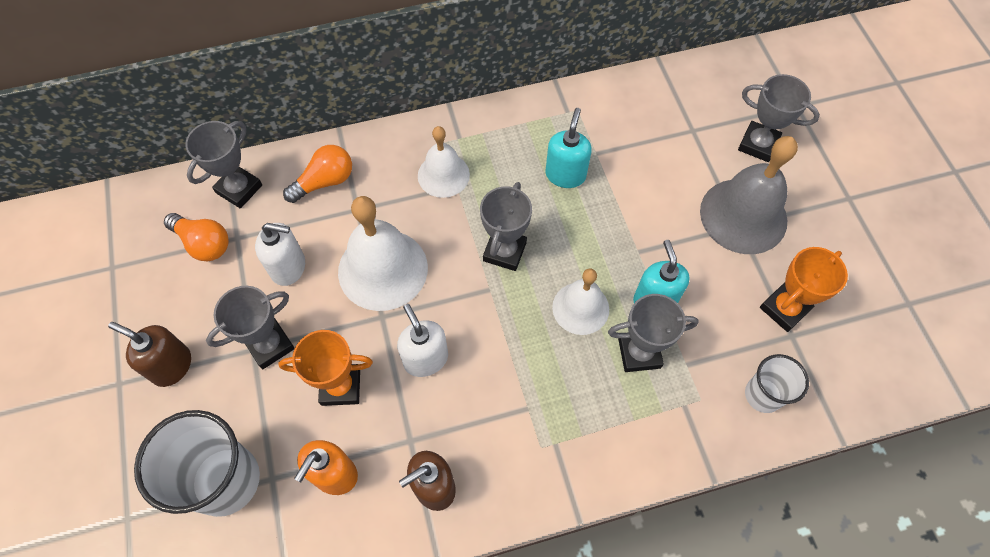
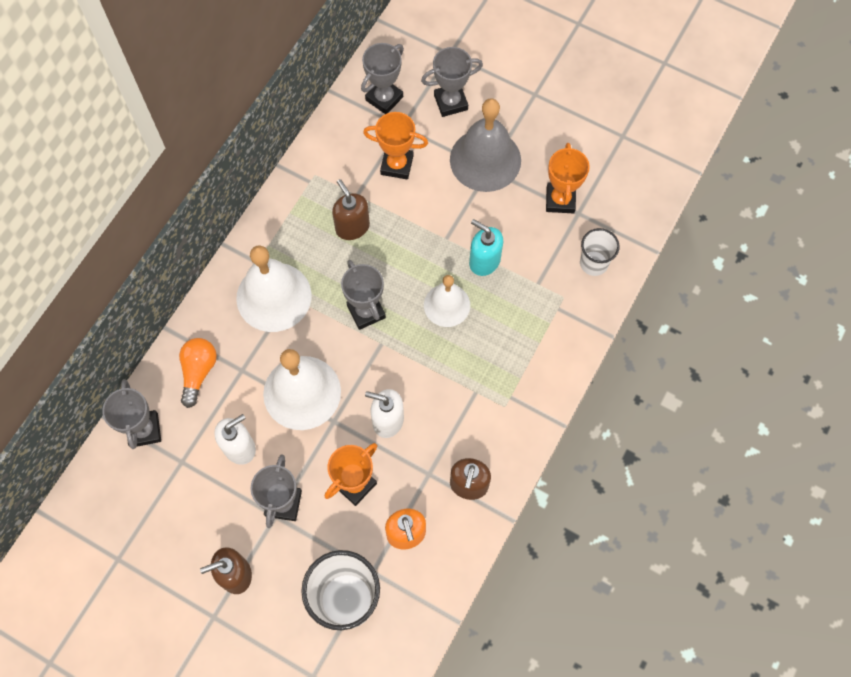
camera: 45 degrees left, 5 degrees up
(203, 243) = (163, 486): orange light bulb -> none
(443, 175) = (274, 296): white bell -> white bell, size x1.61
(565, 174) = (352, 227): turquoise soap dispenser -> brown soap dispenser
(639, 353) = (506, 301): grey trophy -> grey trophy (384, 98)
(656, 157) = (397, 165): none -> orange trophy

